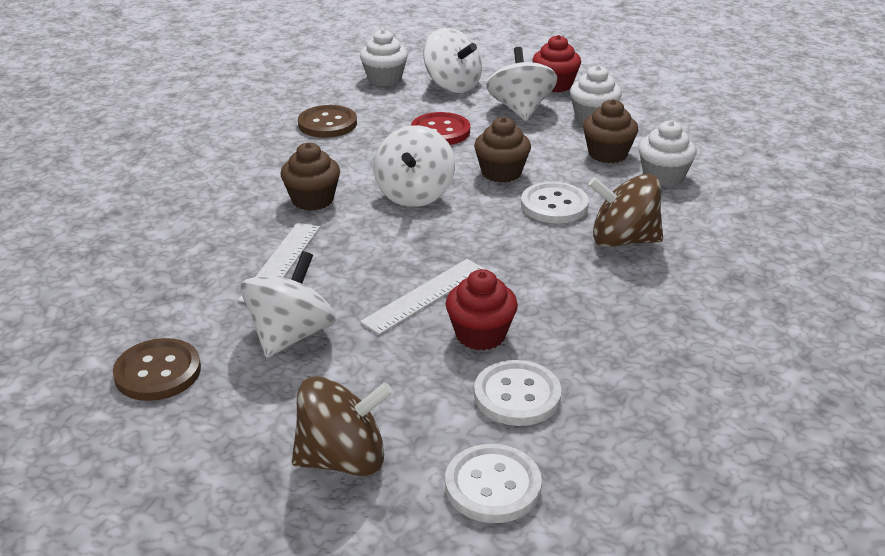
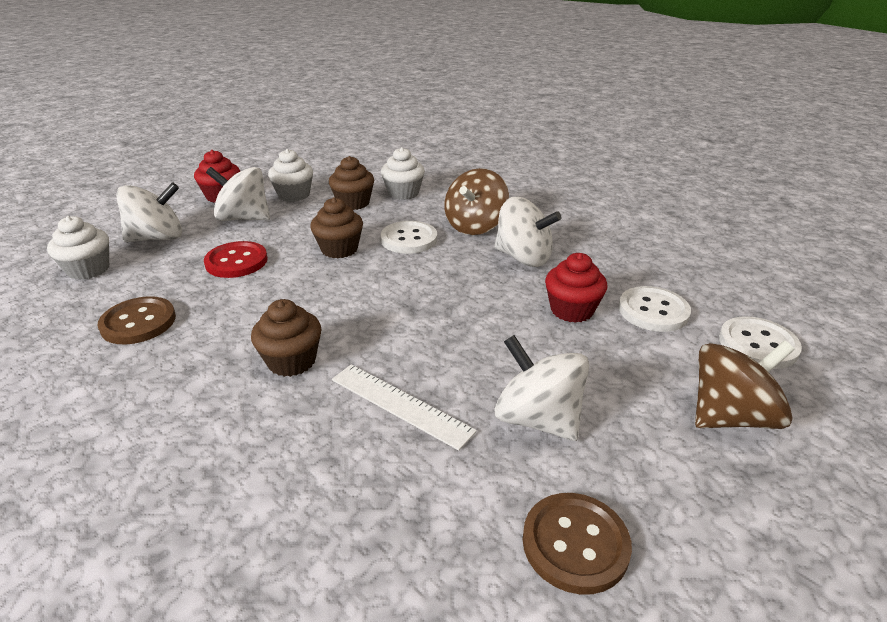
camera: 70 degrees left, 0 degrees up
(343, 459) = (730, 416): brown spinning top -> brown spinning top turned 60 degrees clockwise
(414, 194) = (336, 298): white spinning top -> white spinning top (523, 257)
(425, 295) = (505, 325): white ruler -> none

